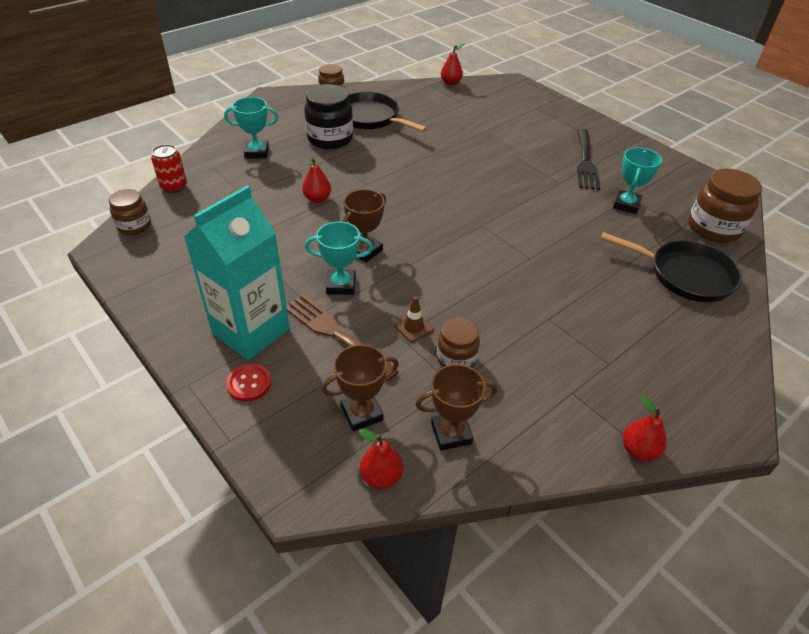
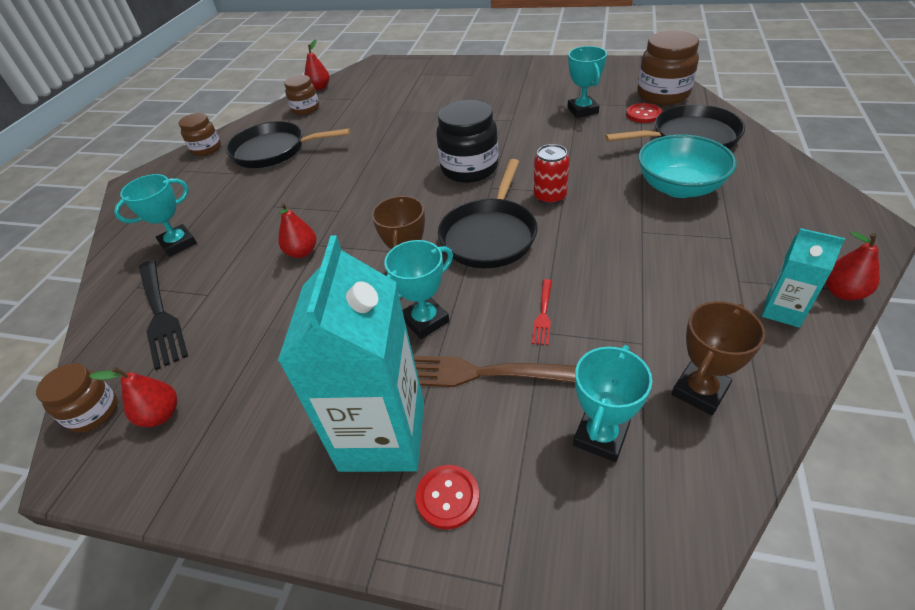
camera: 30 degrees left, 0 degrees up
(174, 186) = (105, 335): red can -> red can (550, 196)
(330, 139) = (251, 189): black jar -> black jar (469, 168)
(362, 413) = (601, 436): brown trophy -> turquoise trophy
(381, 476) = (698, 488): red pear -> red pear (161, 415)
(413, 327) = (543, 314): brown traffic cone -> red fork
(441, 257) = (490, 235): none -> black pan
(456, 359) = (615, 317): brown jar -> brown jar (305, 109)
(575, 430) = (783, 311): none -> turquoise carton
(585, 161) = (511, 94): black fork -> black fork (160, 315)
(621, 306) = (679, 187): none -> turquoise bowl
(673, 235) = (643, 114): none -> red button

